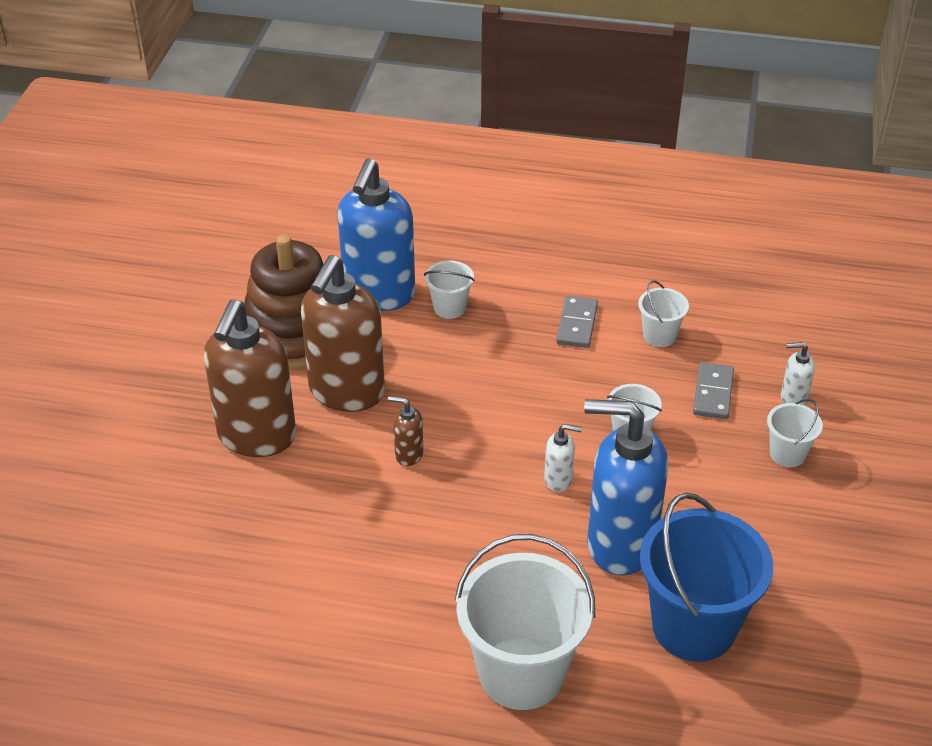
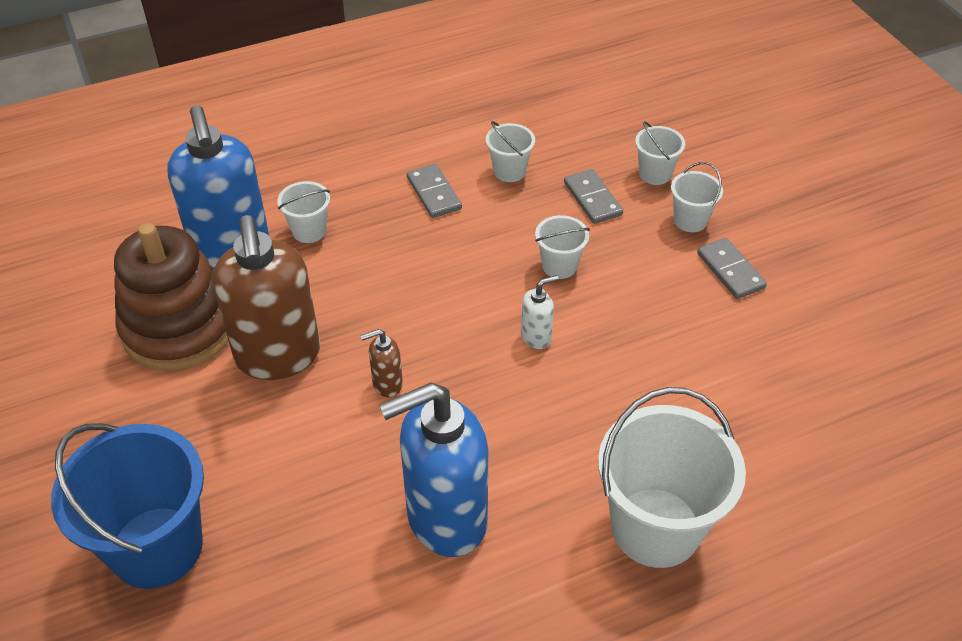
camera: 35 degrees left, 5 degrees up
(256, 437) = (224, 446): brown soap dispenser -> none
(620, 544) = (633, 365): blue soap dispenser -> blue soap dispenser (445, 519)
(694, 626) = (749, 402): blue bucket -> blue bucket (157, 547)
(783, 514) = (730, 271): none -> grey domino
(793, 399) = (655, 174): white soap dispenser -> white bucket

